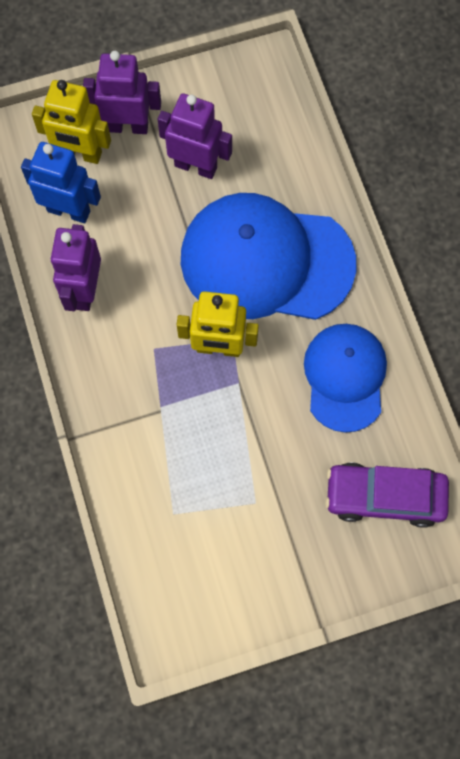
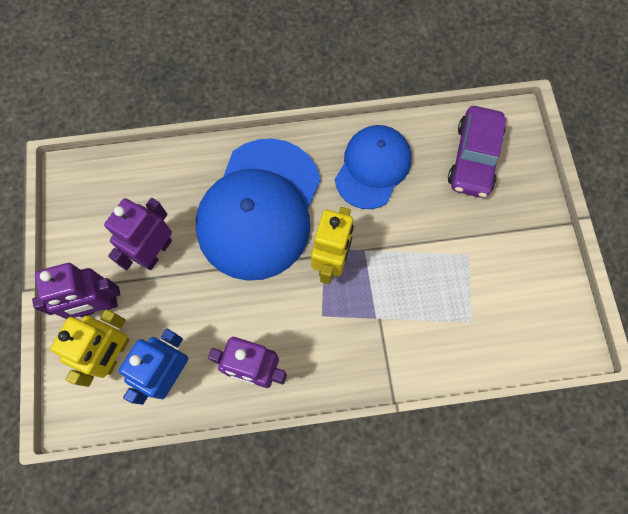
camera: 80 degrees left, 0 degrees up
(127, 126) = (98, 306): purple robot -> purple robot turned 120 degrees counterclockwise
(345, 377) = (373, 168): blue cap -> blue cap turned 105 degrees clockwise

